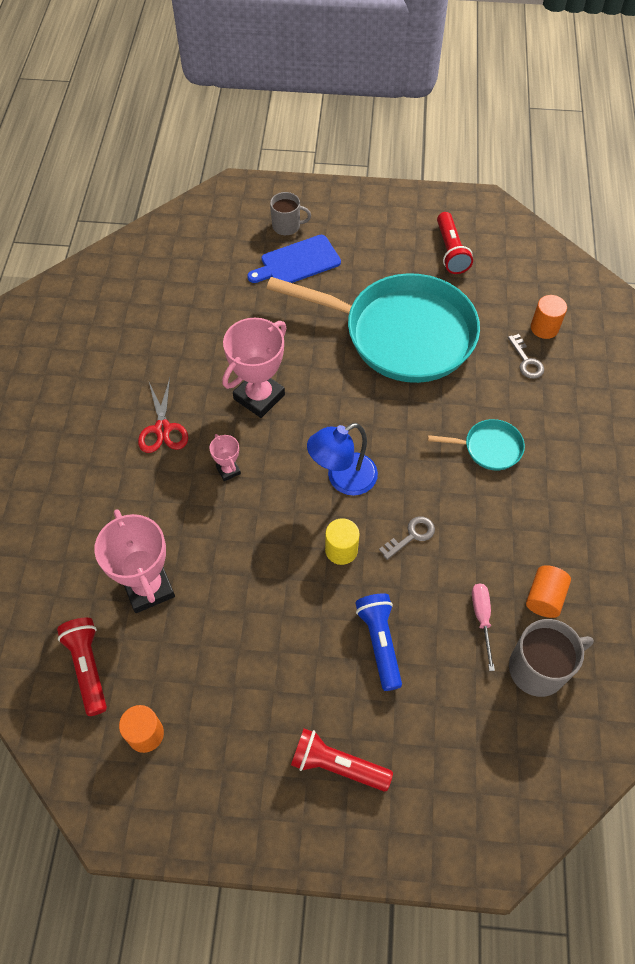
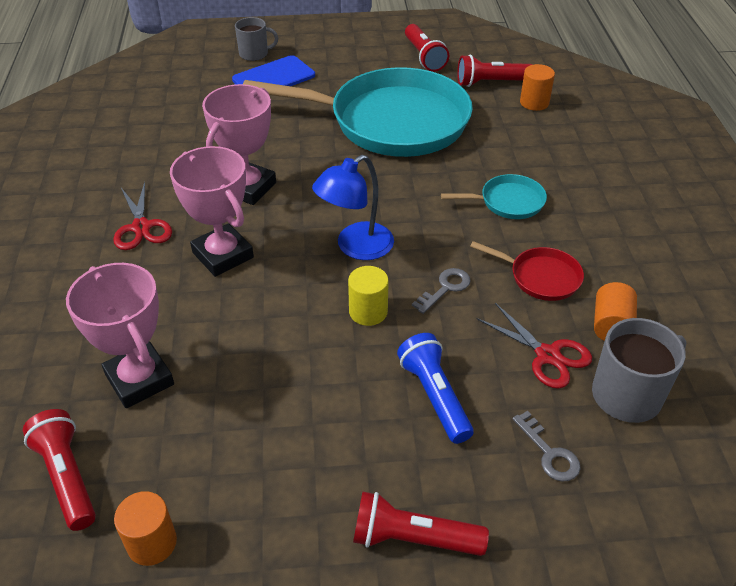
camera: 10 degrees left, 15 degrees down
(228, 470) = (223, 255): pink trophy -> pink trophy, size x2.07
(482, 618) = (547, 355): pink screwdriver -> red scissors
(497, 537) = (540, 277): none -> red pan
(509, 295) = (491, 83): none -> red flashlight
(526, 361) = (524, 129): grey key -> grey key (549, 453)

